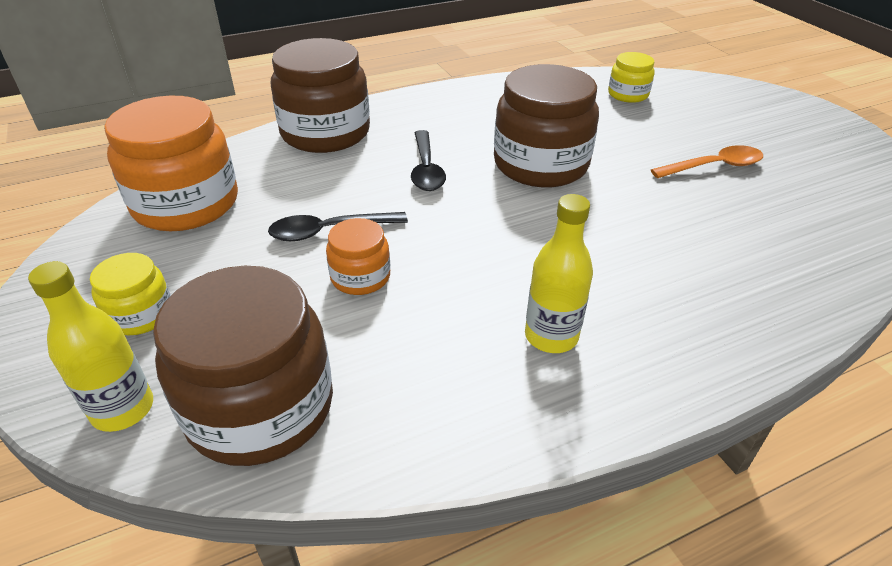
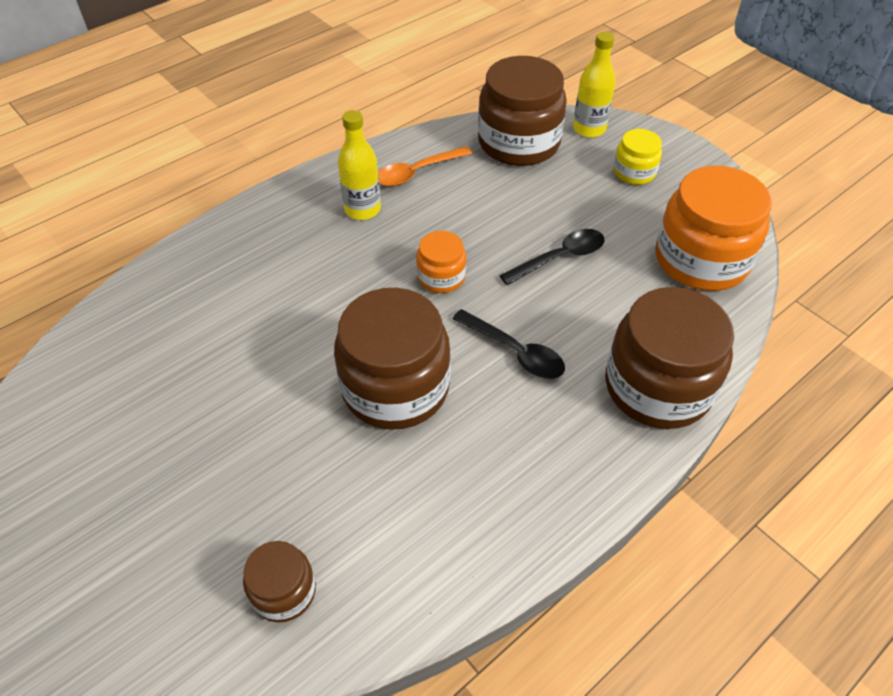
camera: 165 degrees right, 10 degrees up
(360, 277) = (510, 224): orange jar -> orange jar (441, 277)
(426, 169) = (515, 351): black spoon -> black spoon turned 150 degrees clockwise
(628, 94) = (284, 591): yellow jar -> brown jar
(714, 166) = (196, 429): orange spoon -> orange spoon (417, 172)

